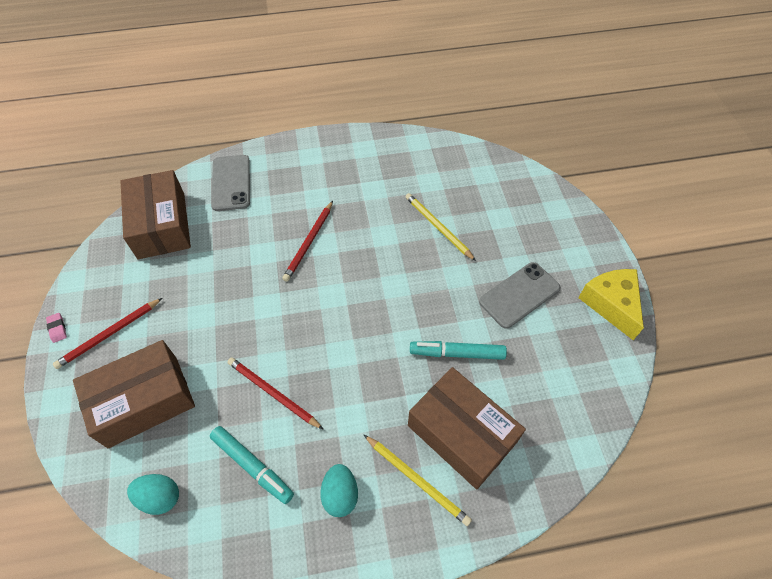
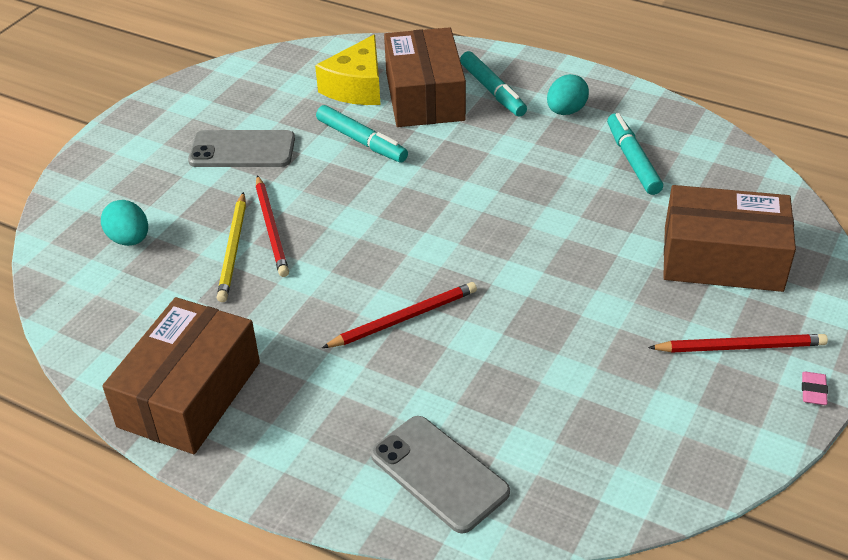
camera: 140 degrees left, 15 degrees down
(160, 497) = (736, 180): turquoise egg -> turquoise egg (129, 239)
(161, 225) = (596, 463): brown box -> brown box (190, 394)
(231, 183) = (439, 473): grey phone -> grey phone turned 75 degrees counterclockwise
(273, 393) = (573, 199): red pencil -> red pencil (271, 228)
(417, 480) = (492, 91): yellow pencil -> turquoise marker
(611, 304) = (174, 104): yellow cheese -> yellow cheese (357, 87)

